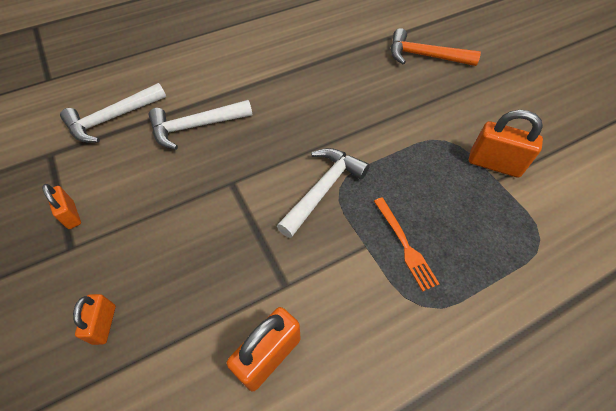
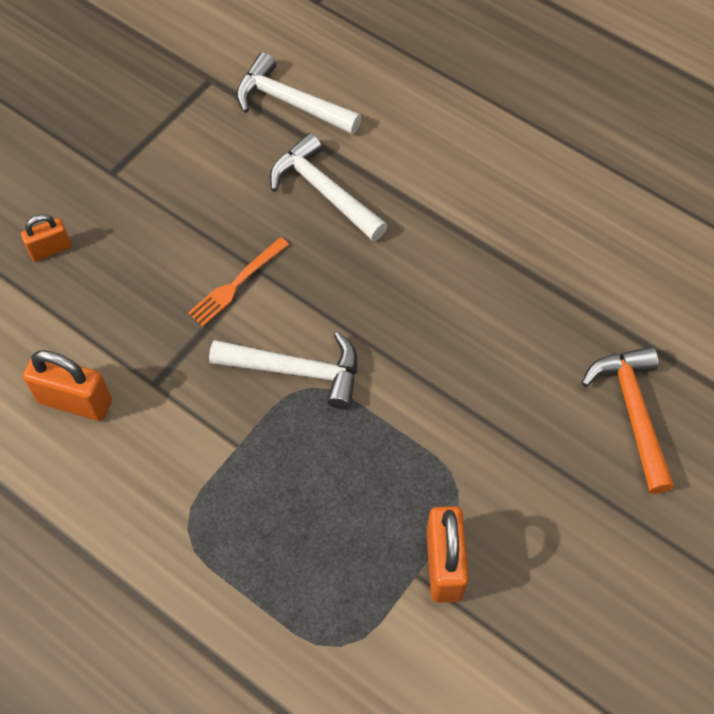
camera: 65 degrees right, 5 degrees up
(71, 215) = (147, 149): orange padlock -> none
(404, 245) = (258, 487): orange fork -> orange fork (236, 284)

